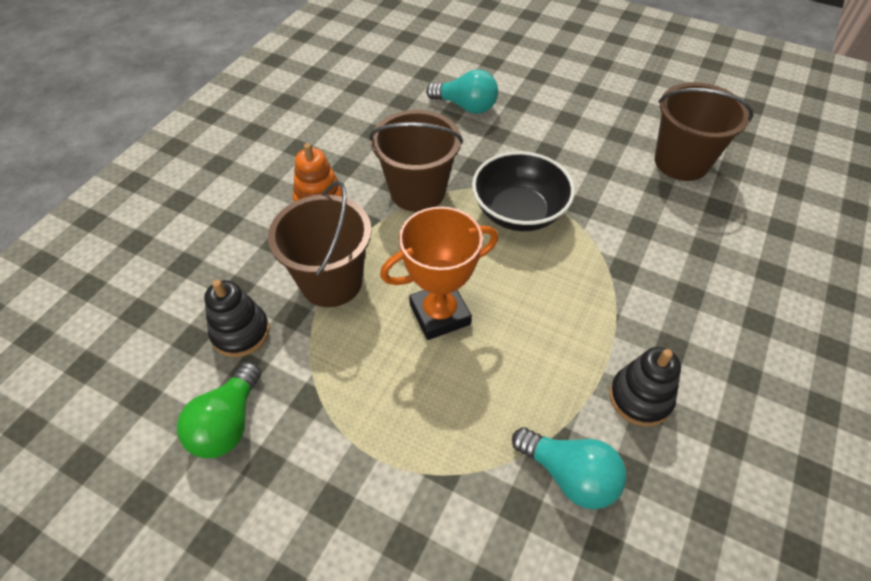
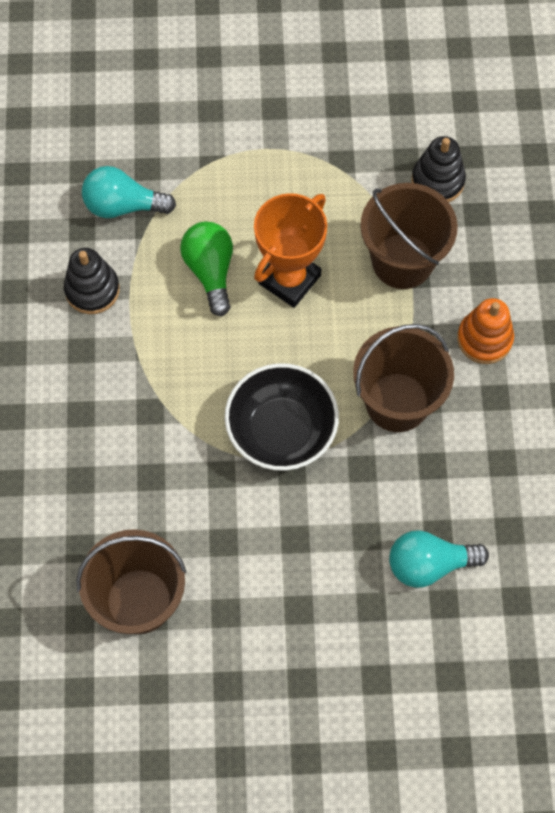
camera: 150 degrees right, 15 degrees up
(228, 423) = (385, 117): green light bulb -> green light bulb (210, 271)

